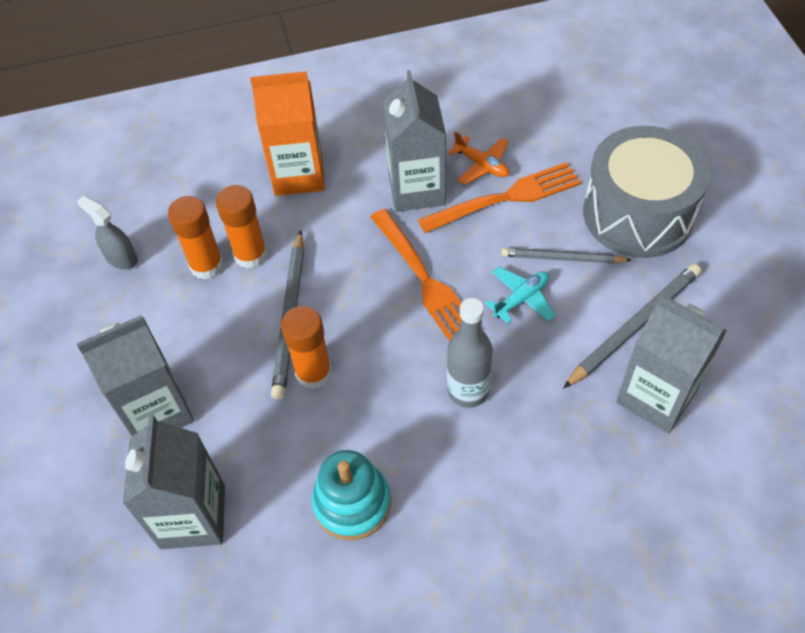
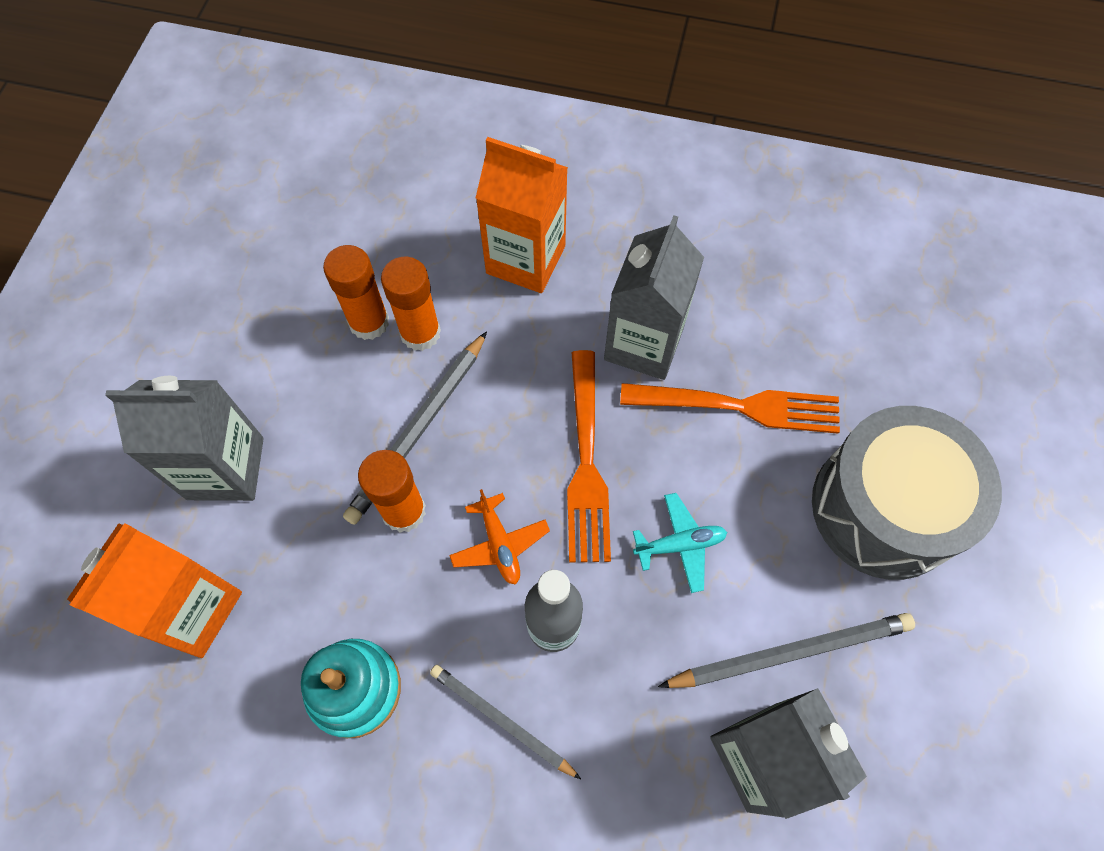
camera: 25 degrees right, 10 degrees up
(121, 258) = (290, 269): grey spray bottle -> none
(193, 517) = (192, 609): grey carton -> orange carton
(482, 165) = (736, 349): orange plane -> orange plane (499, 544)
(562, 258) = (758, 518): grey pencil -> grey pencil (501, 720)

